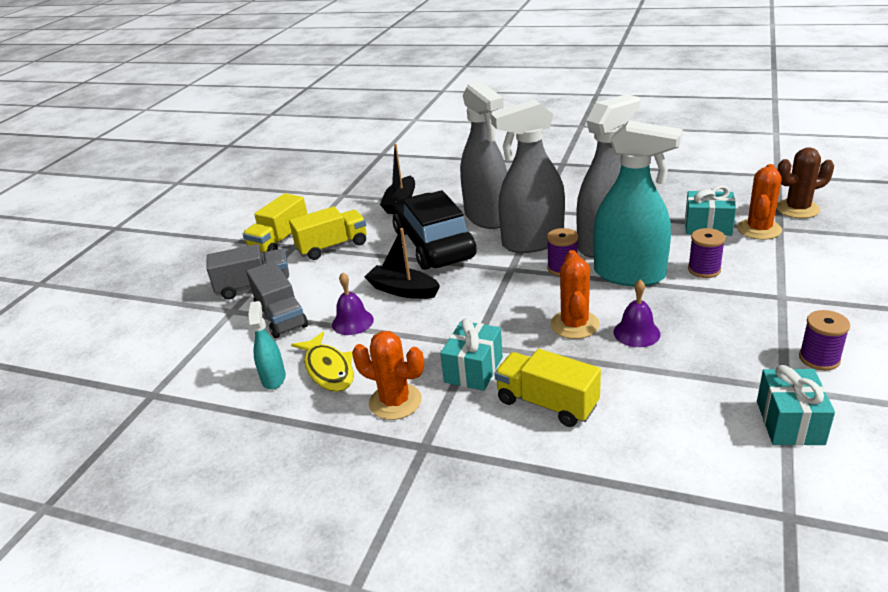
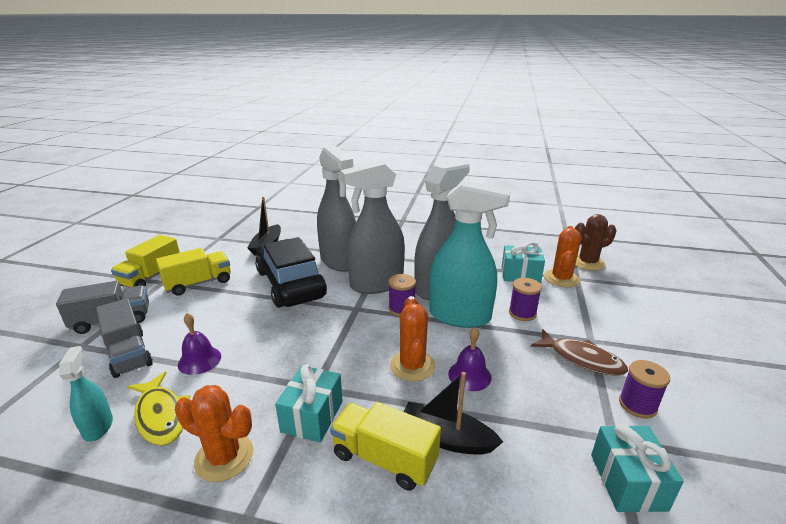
camera: 10 degrees left, 5 degrees down
(403, 290) = (255, 327): black boat -> black boat (446, 438)
(766, 315) = (581, 359): none -> brown fish

